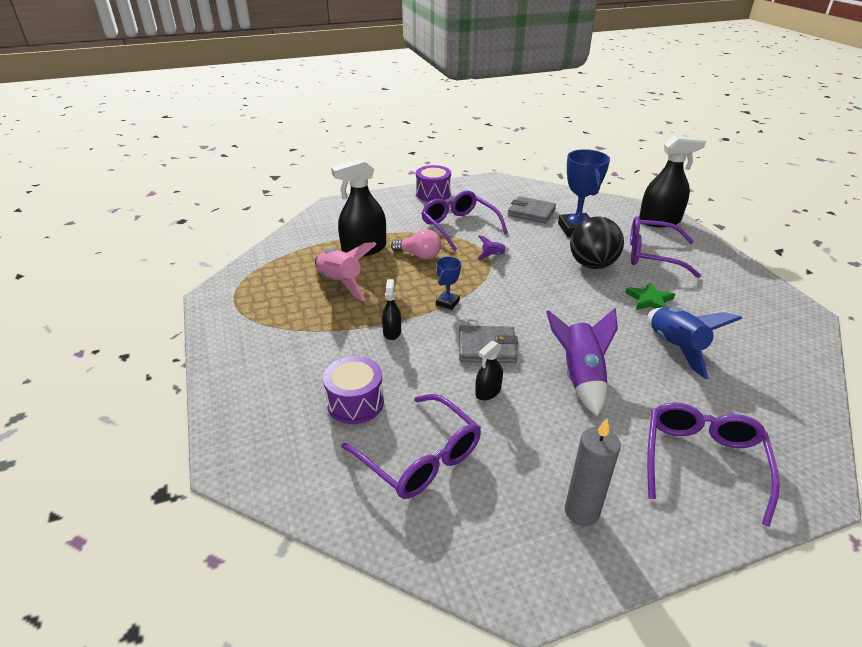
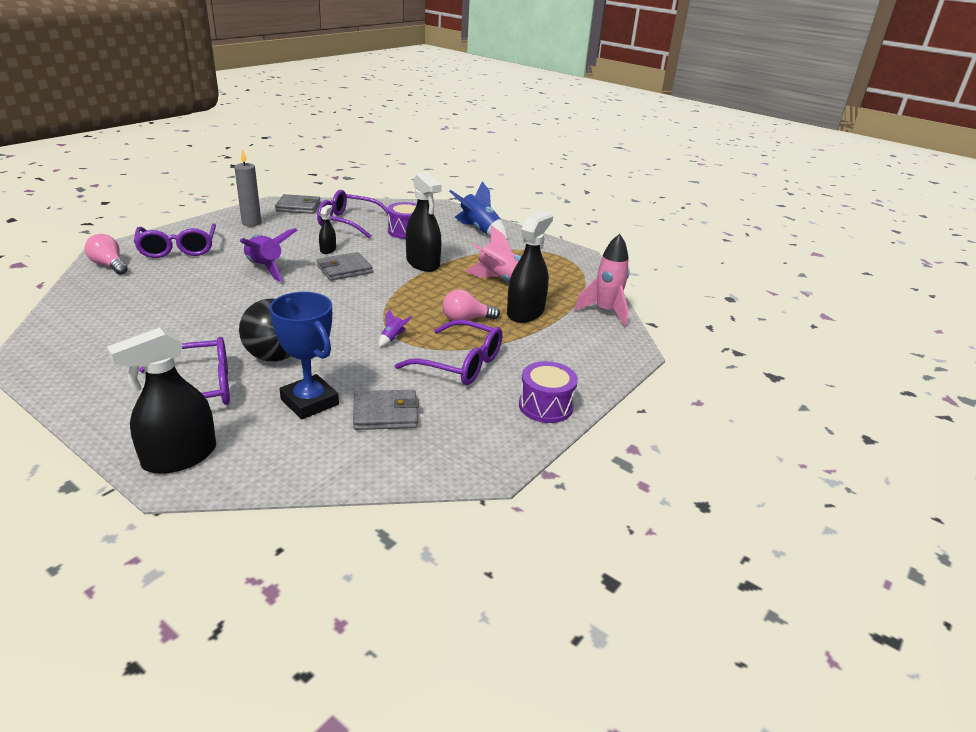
camera: 145 degrees right, 5 degrees down
(301, 233) = (605, 312): none -> pink rocket
(392, 332) = (423, 263): black spray bottle -> black spray bottle, size x2.00
(447, 302) = (399, 289): blue trophy -> none
(479, 552) = (298, 207): none -> grey wallet
(649, 300) = (206, 334): green star -> none
(675, 348) = (185, 300): blue rocket -> blue rocket (479, 230)
(793, 446) = (109, 265): none -> pink light bulb

